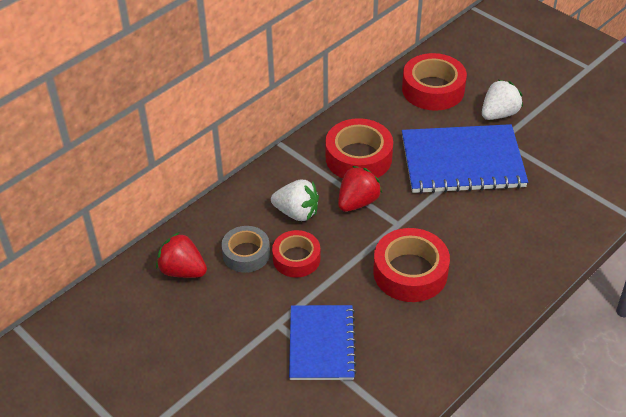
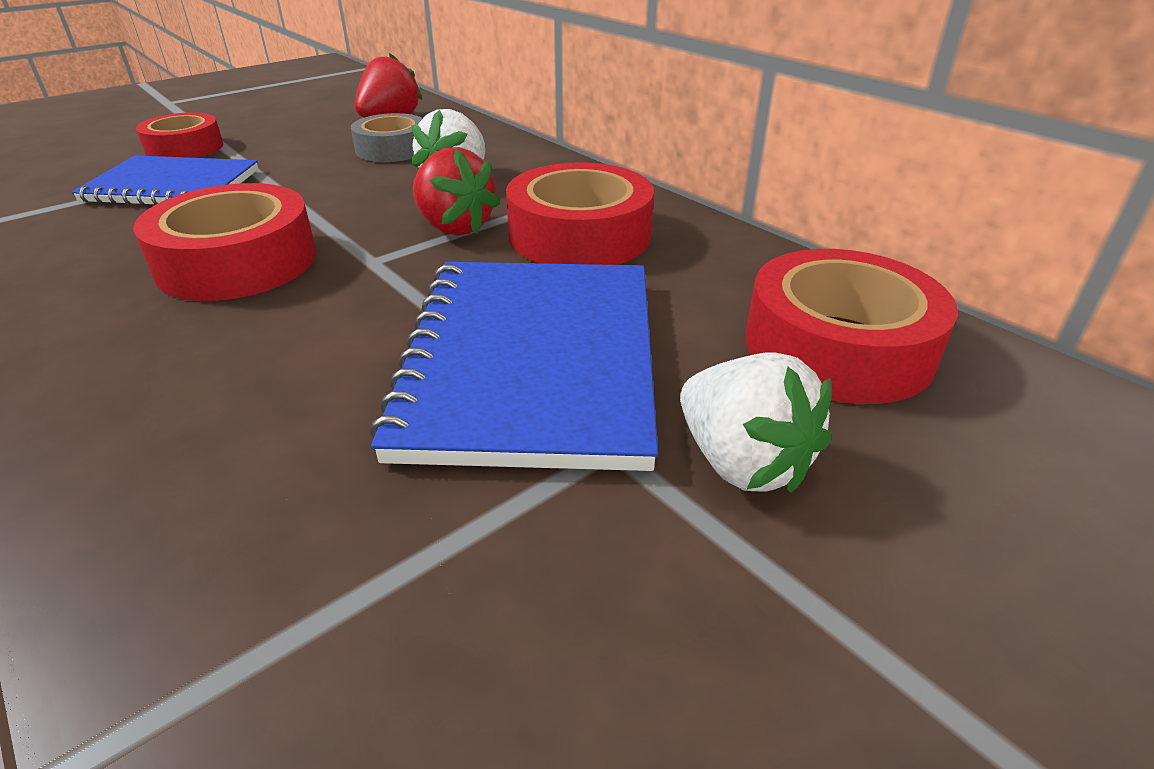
camera: 95 degrees right, 10 degrees down
(296, 258) = (356, 177): red tape -> red tape (185, 148)

